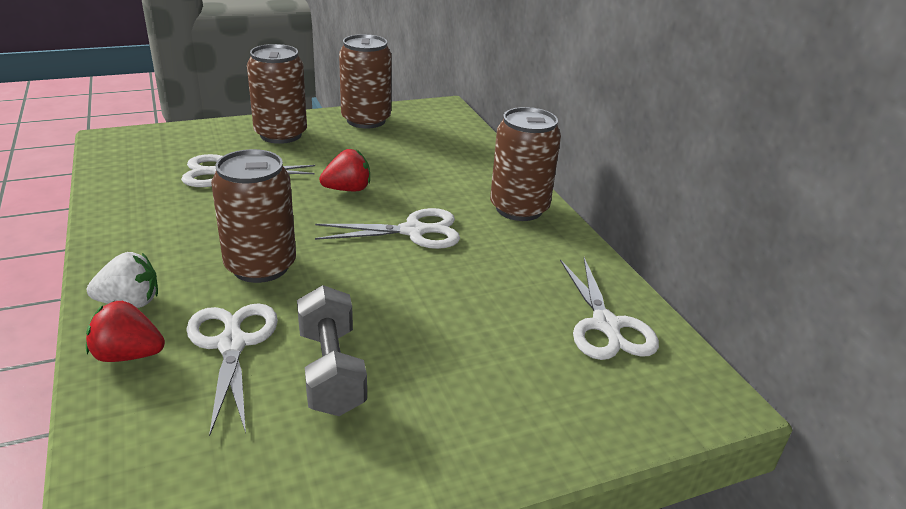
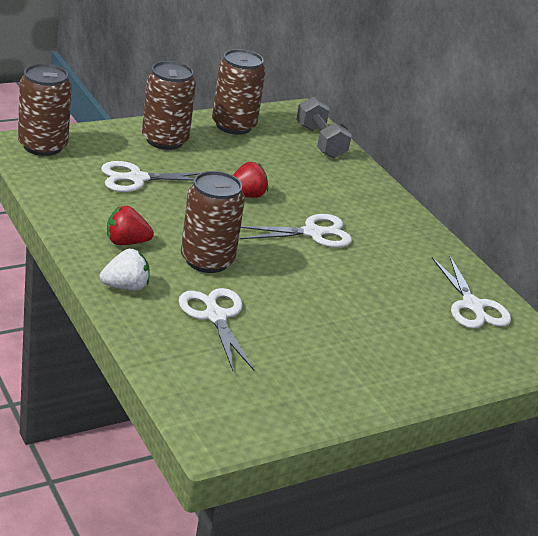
camera: 10 degrees left, 0 degrees up
(128, 355) = (147, 323): red strawberry -> red strawberry (126, 242)
(331, 370) = (292, 334): grey dumbbell -> grey dumbbell (320, 142)
(519, 208) = (390, 214): brown can -> brown can (43, 146)

